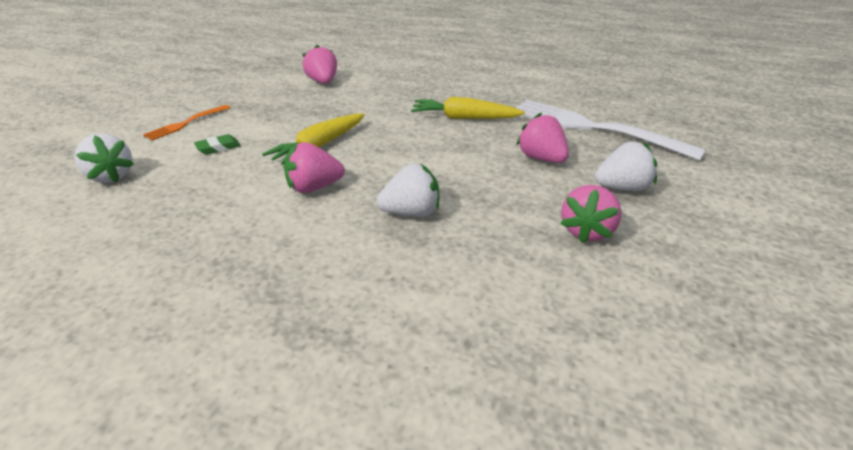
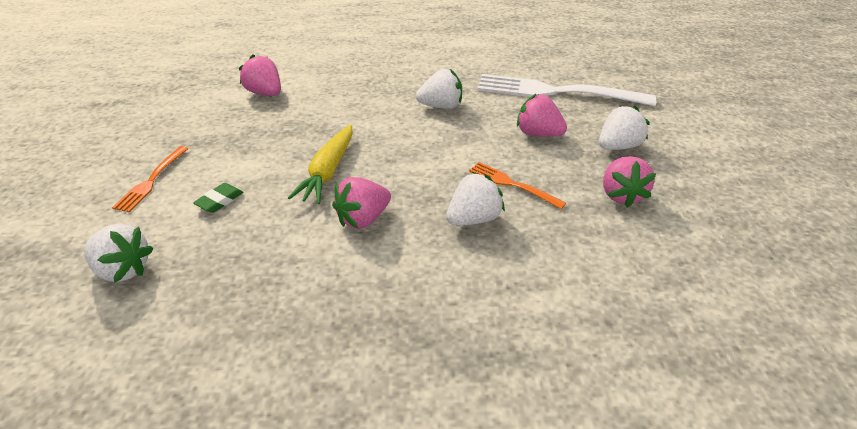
camera: 25 degrees left, 5 degrees up
(464, 118) = (441, 106): yellow carrot -> white strawberry
(476, 194) = (512, 184): none -> orange fork

